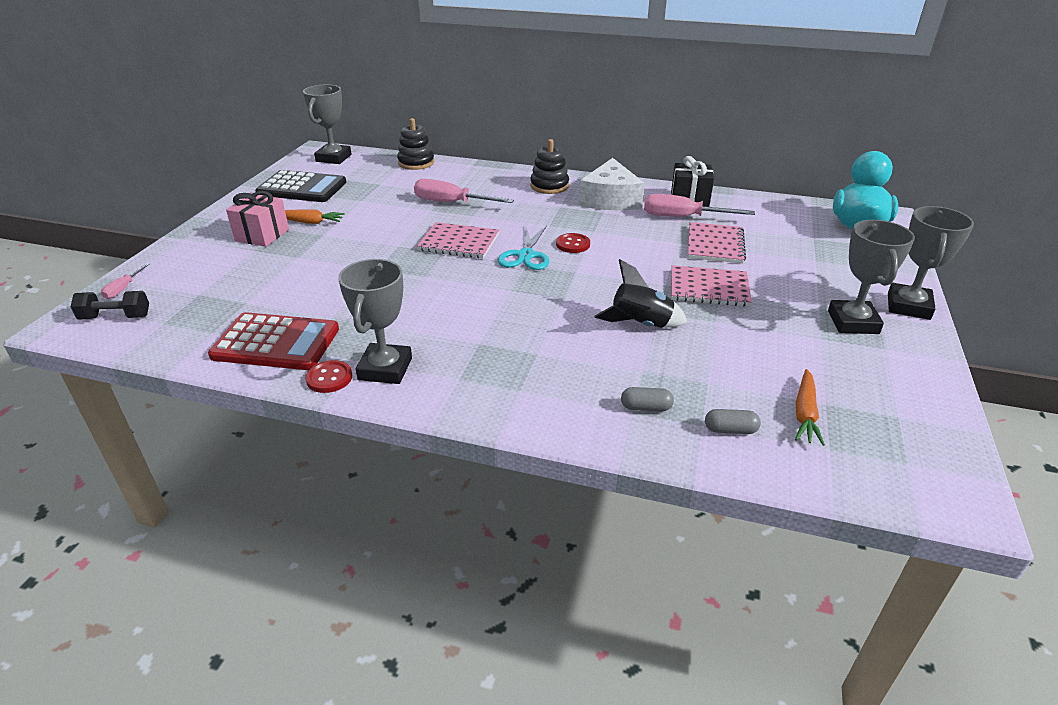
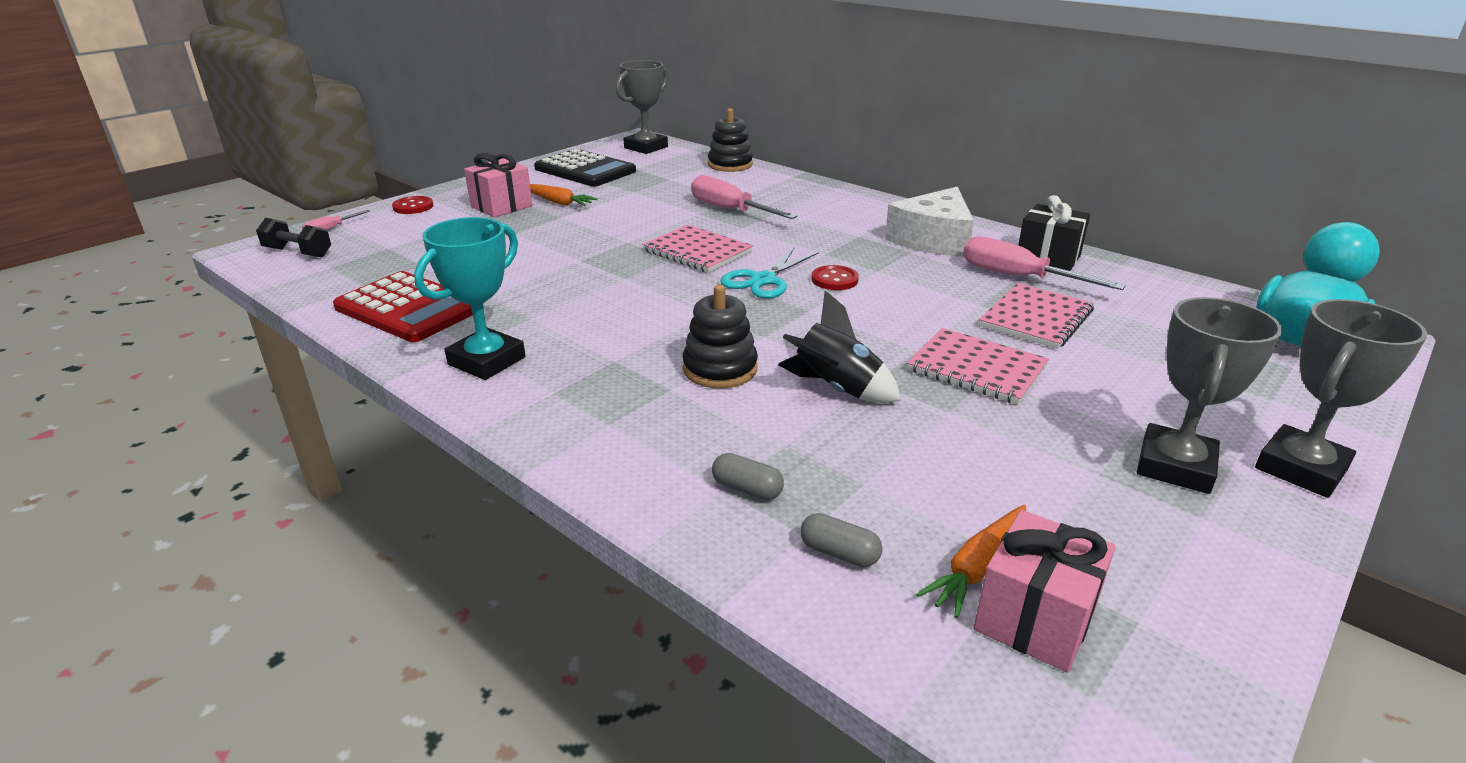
camera: 25 degrees right, 5 degrees down
(329, 378) = (422, 355): red button -> red button (413, 207)
(385, 369) = (487, 361): grey trophy -> turquoise trophy
(549, 186) = (866, 212): black stacking toy -> black stacking toy (720, 369)
(853, 432) = (1034, 618): none -> pink gift

